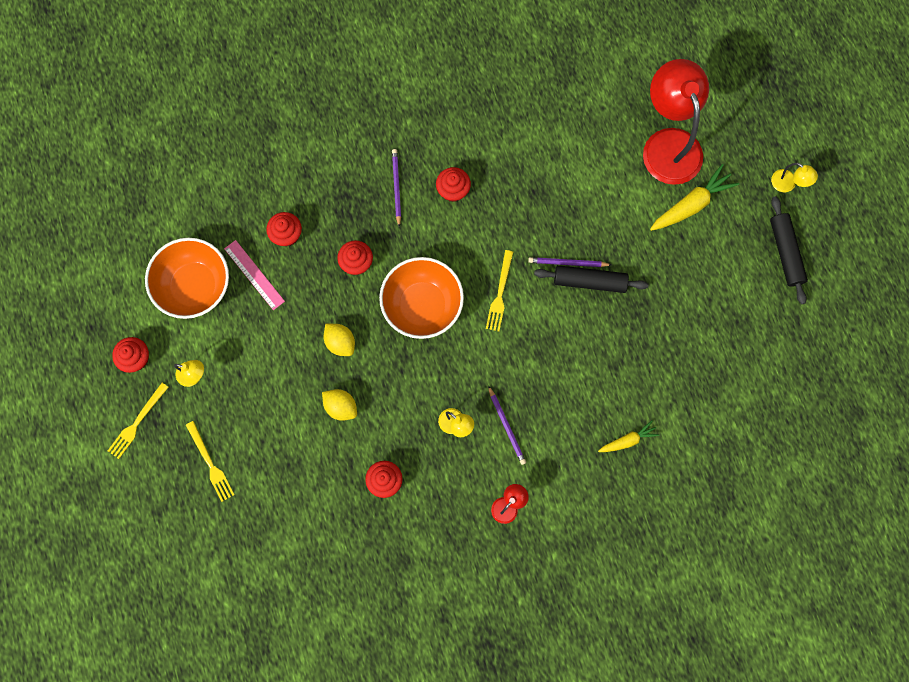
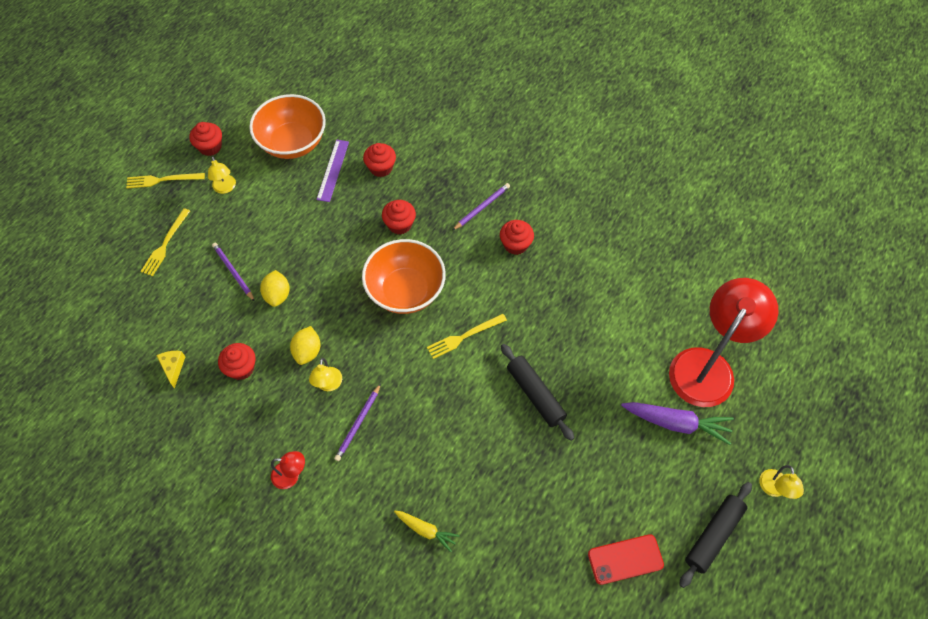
camera: 50 degrees right, 15 degrees down
(254, 275) = (333, 170): pink ruler -> purple ruler
(339, 533) = (173, 367): none -> yellow cheese
(340, 342) = (328, 258): yellow lemon -> yellow lemon (307, 351)
(567, 263) = (535, 366): purple pencil -> purple pencil (233, 272)
(691, 204) = (676, 423): yellow carrot -> purple carrot
(755, 323) = (625, 559): none -> red phone

